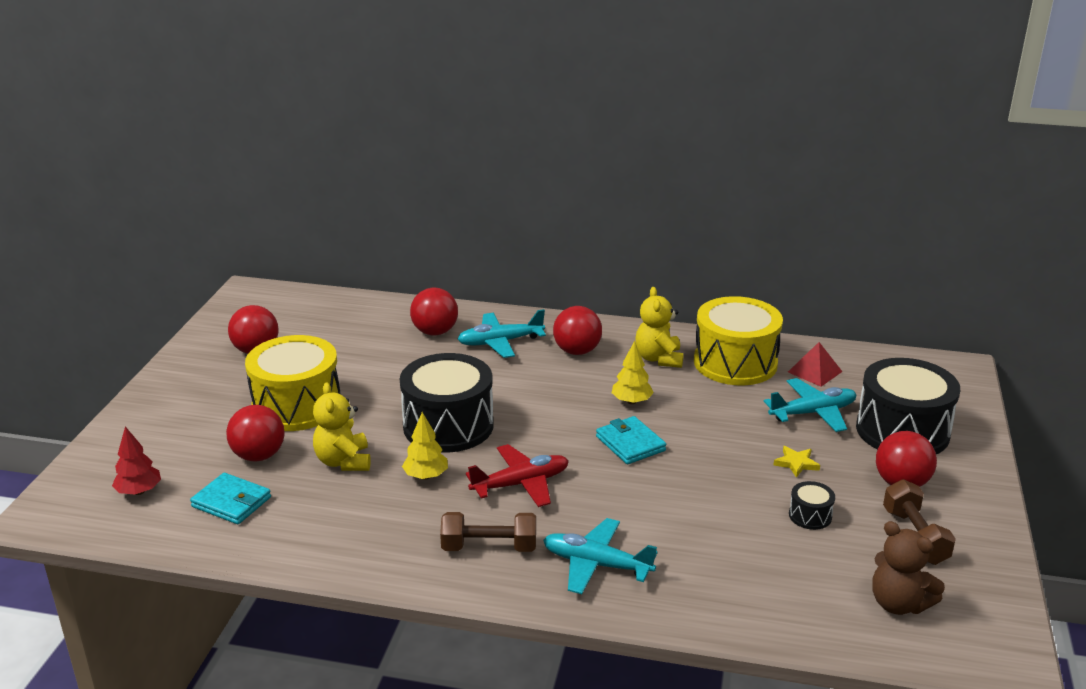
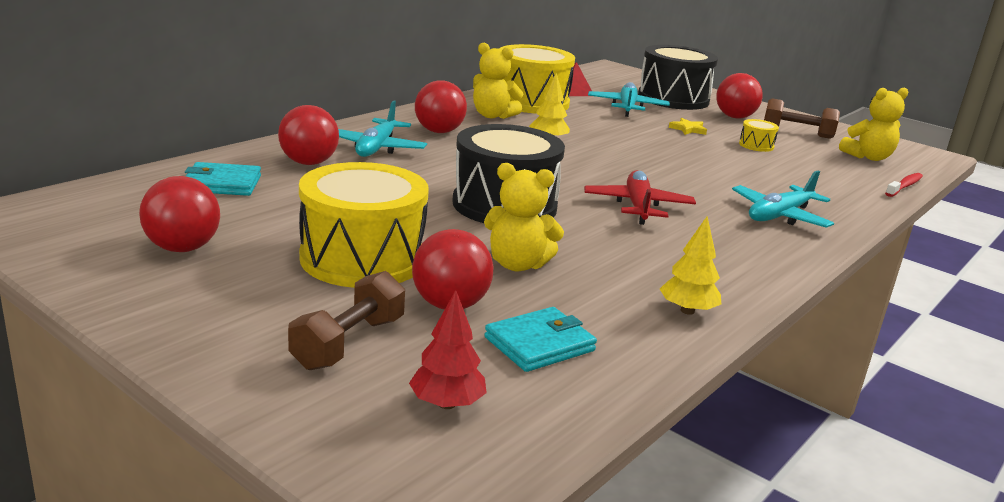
camera: 65 degrees left, 5 degrees down
(426, 476) = (586, 236): yellow tree -> yellow tree (687, 311)
(489, 547) = (730, 244): brown dumbbell -> brown dumbbell (349, 343)
(630, 443) = (612, 158): turquoise wallet -> turquoise wallet (222, 184)
(810, 516) = (756, 145): black drum -> yellow drum
(819, 643) = (904, 186): none -> red toothbrush
(898, 603) = (868, 157): brown teddy bear -> yellow teddy bear

